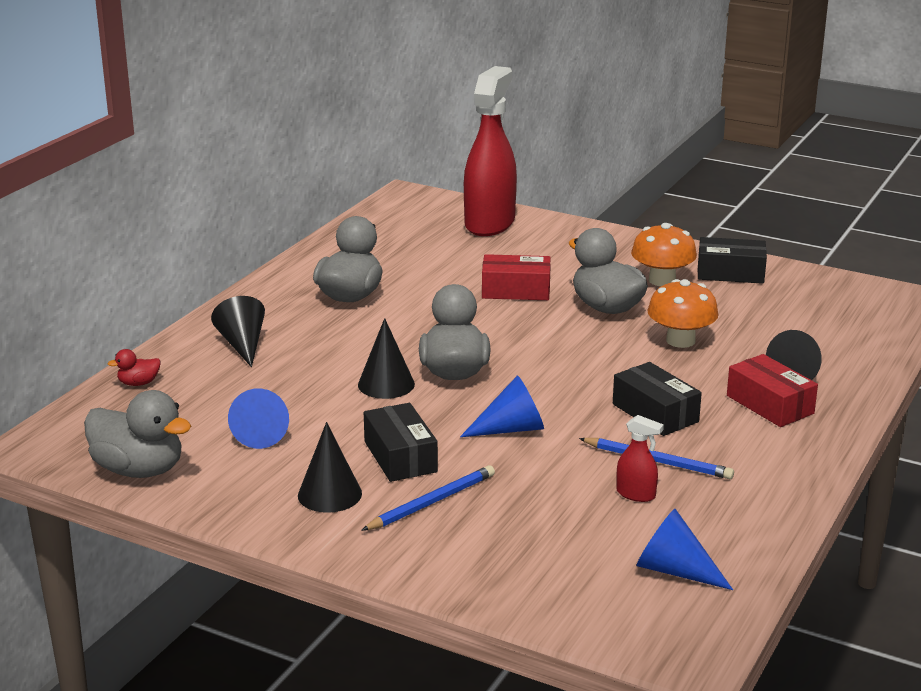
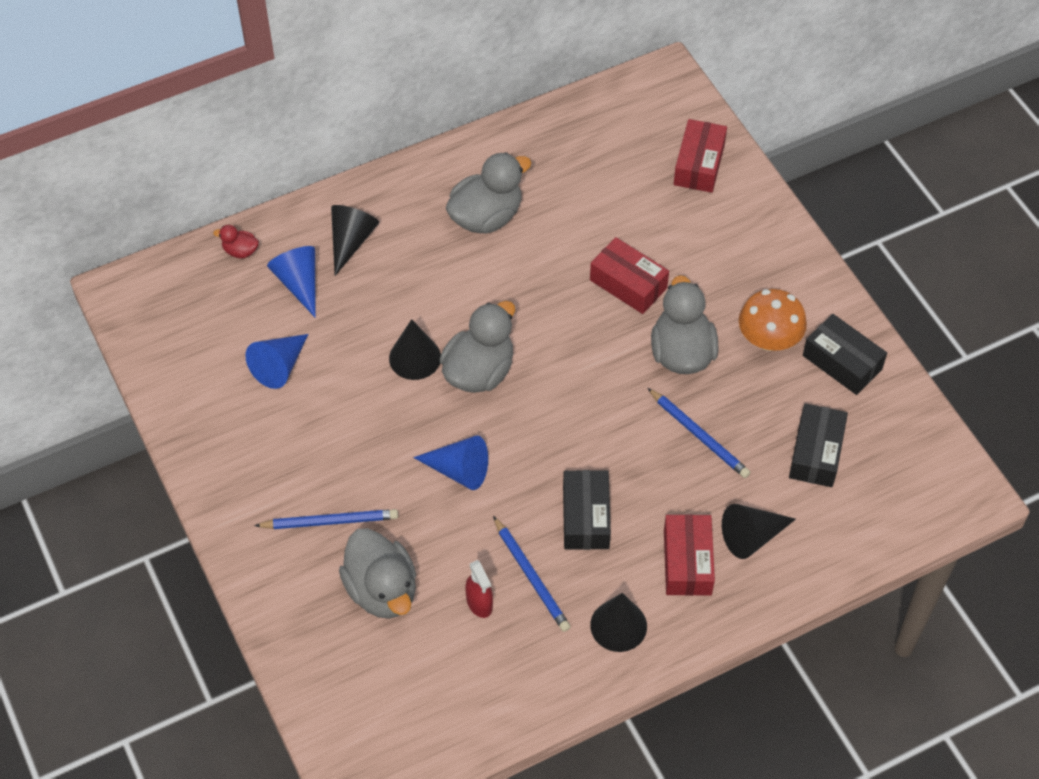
camera: 35 degrees right, 30 degrees up
(139, 470) = (167, 362): grey duck -> grey duck (382, 590)
(329, 494) = (269, 469): black cone -> black cone (618, 625)
(400, 457) = (351, 455): black box -> black box (816, 453)
(490, 223) = (699, 164): red spray bottle -> red box
(675, 570) = (428, 701): blue cone -> blue cone (299, 283)
(680, 340) = (699, 435): orange mushroom -> blue pencil

